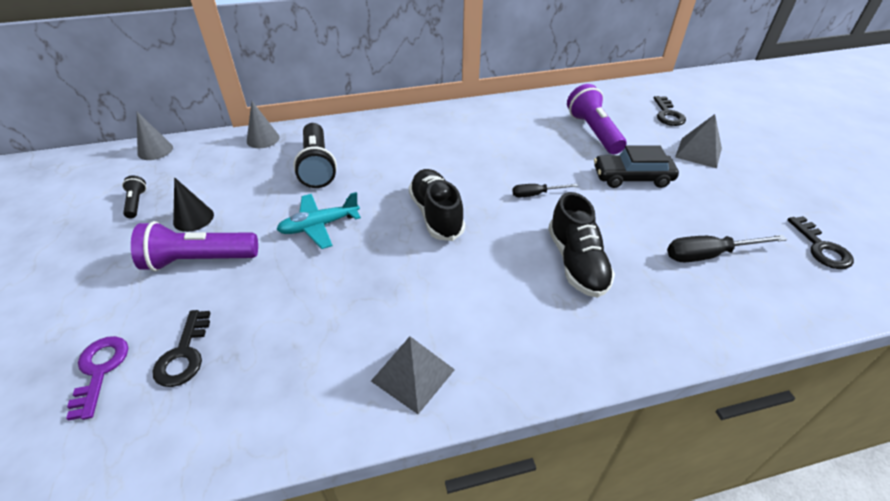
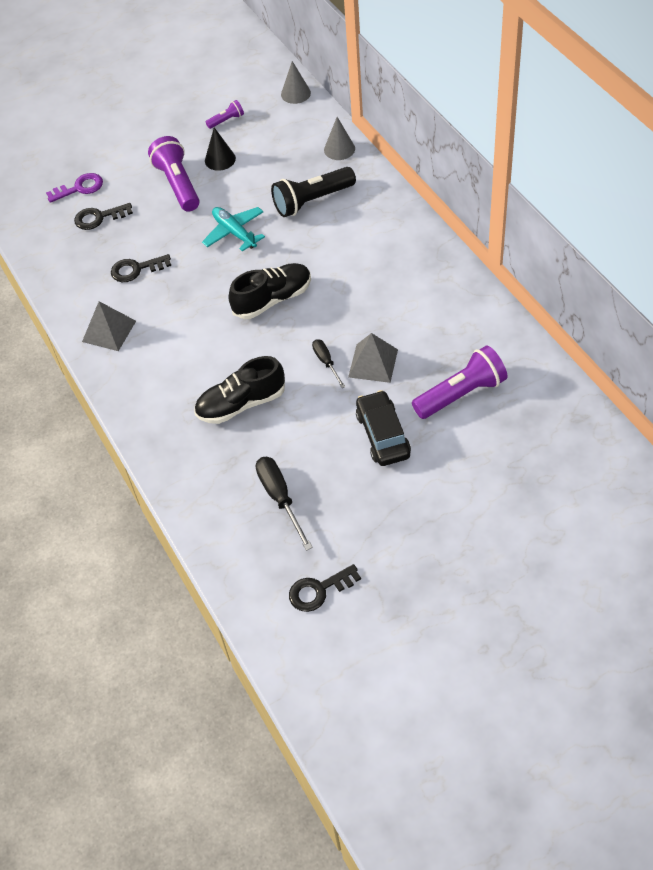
camera: 80 degrees right, 10 degrees up
(136, 203) = (226, 120): black flashlight -> purple flashlight
(668, 114) = (535, 463): black key -> black key (136, 269)
(698, 152) = (457, 493): grey pyramid -> grey pyramid (373, 363)

